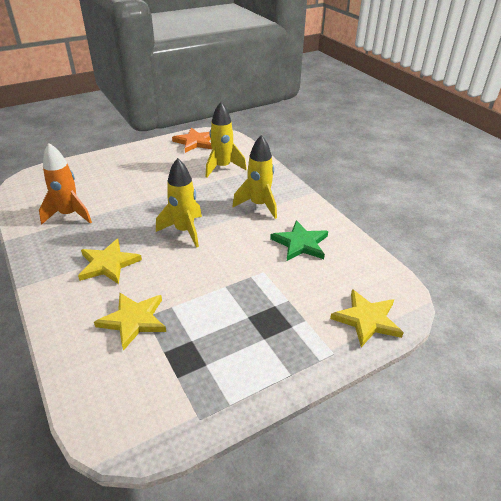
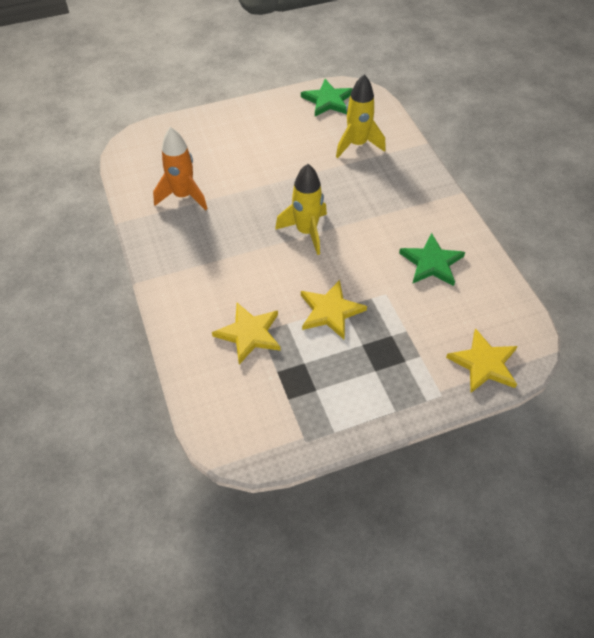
camera: 10 degrees right, 15 degrees up
(108, 264) = (225, 265): yellow star -> yellow star (330, 311)
(195, 142) = (328, 101): orange star -> green star
(259, 205) = (393, 205): yellow rocket -> none

